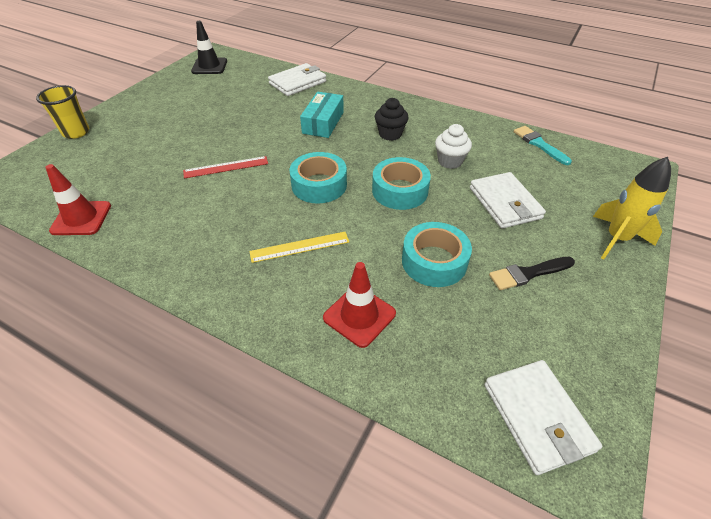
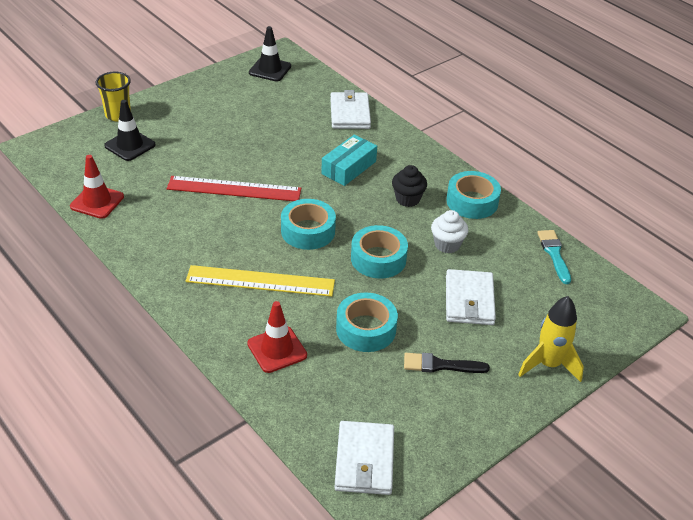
camera: 20 degrees right, 5 degrees down
(99, 155) = (130, 145): none -> black traffic cone
(226, 167) = (234, 189): red ruler -> red ruler, size x1.64
(298, 82) = (350, 113): white wallet -> white wallet turned 75 degrees counterclockwise
(300, 247) = (260, 281): yellow ruler -> yellow ruler, size x1.64
(443, 122) = (472, 202): none -> turquoise tape

